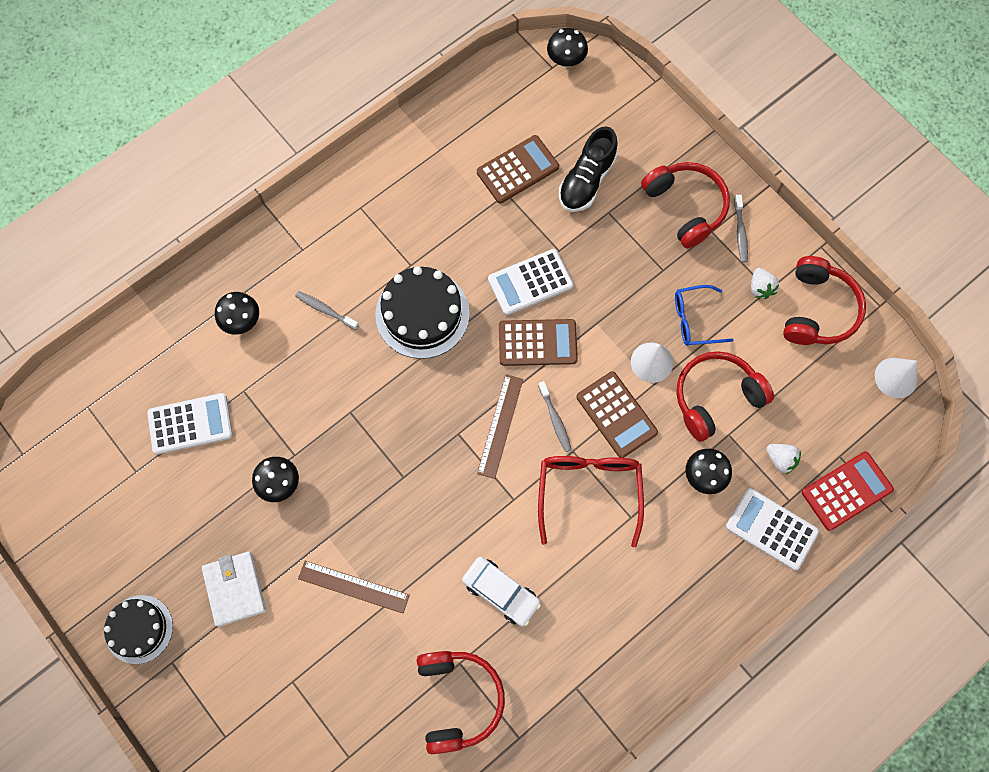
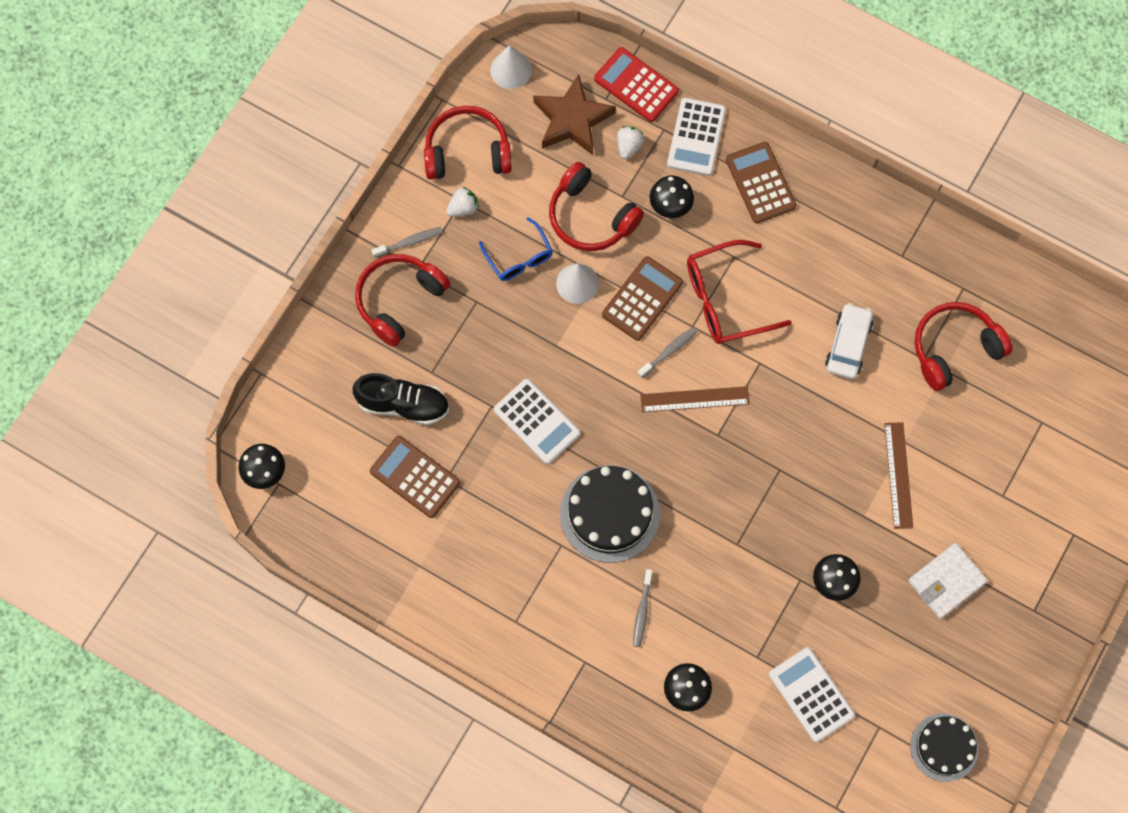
camera: 110 degrees left, 0 degrees up
(139, 629) = (1019, 654): black cake -> black cake (944, 747)
(537, 343) = (598, 393): brown calculator -> brown calculator (760, 183)
(825, 416) = (572, 120): none -> brown star

